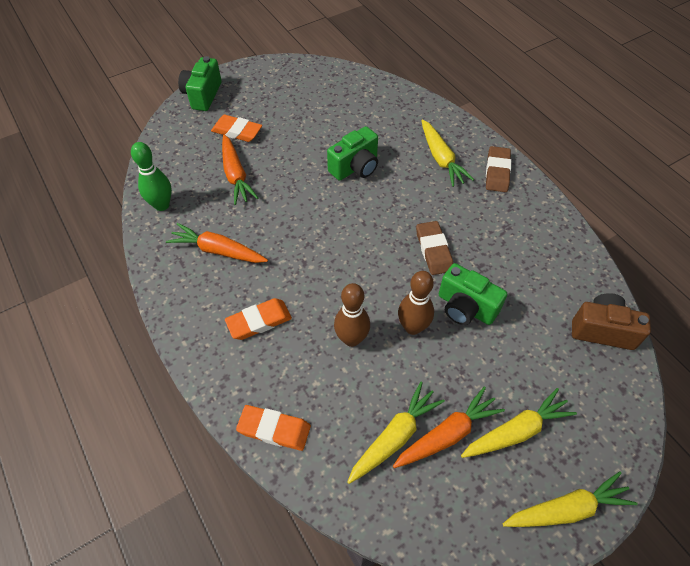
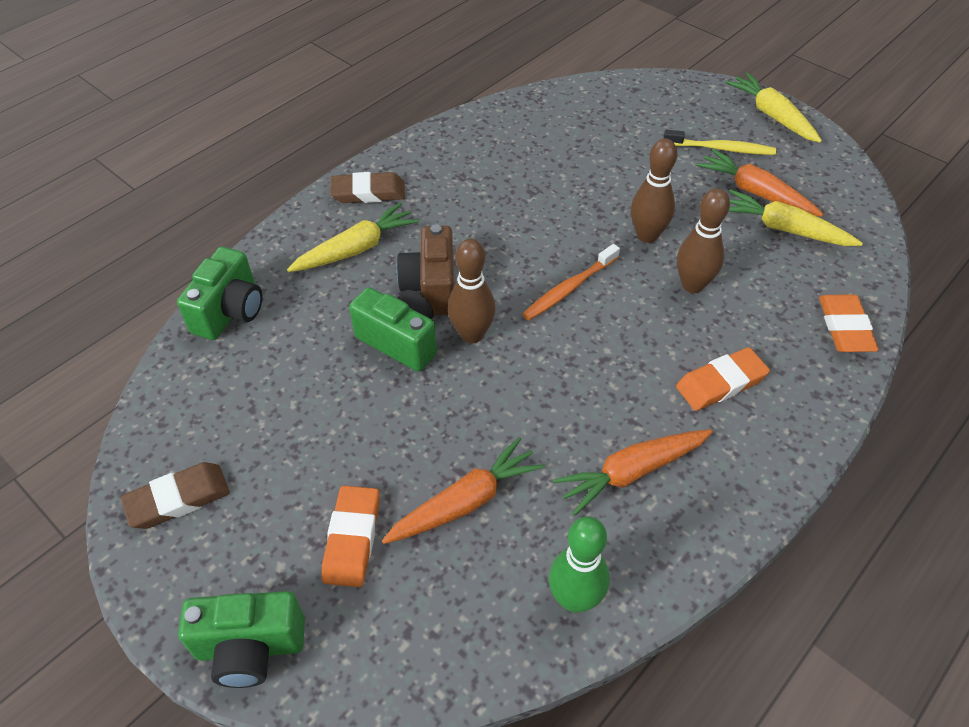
camera: 105 degrees left, 5 degrees down
(218, 250) = (631, 472): orange carrot -> orange carrot turned 60 degrees clockwise
(259, 321) = (721, 383): orange eraser -> orange eraser turned 75 degrees counterclockwise
(349, 201) = (472, 334): none -> brown bowling pin
(372, 261) = (569, 288): none -> orange toothbrush
(433, 250) = (526, 234): brown eraser -> brown eraser (178, 499)
(465, 307) = (597, 197): green camera -> green camera (230, 311)
(516, 431) = (721, 149): yellow carrot -> yellow toothbrush
(602, 330) = (575, 102): brown camera -> brown camera (431, 287)

